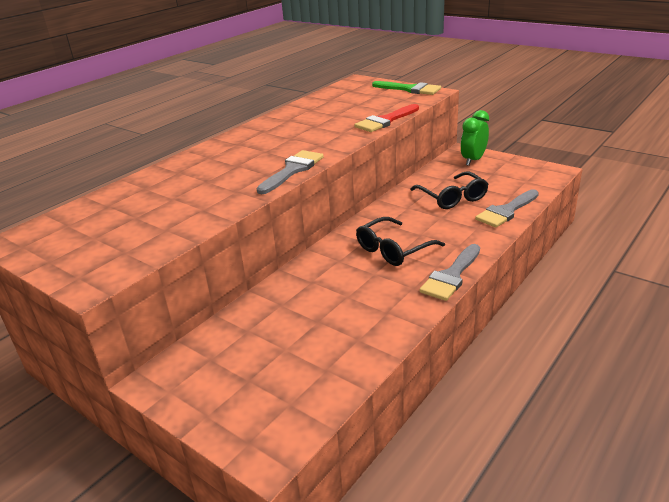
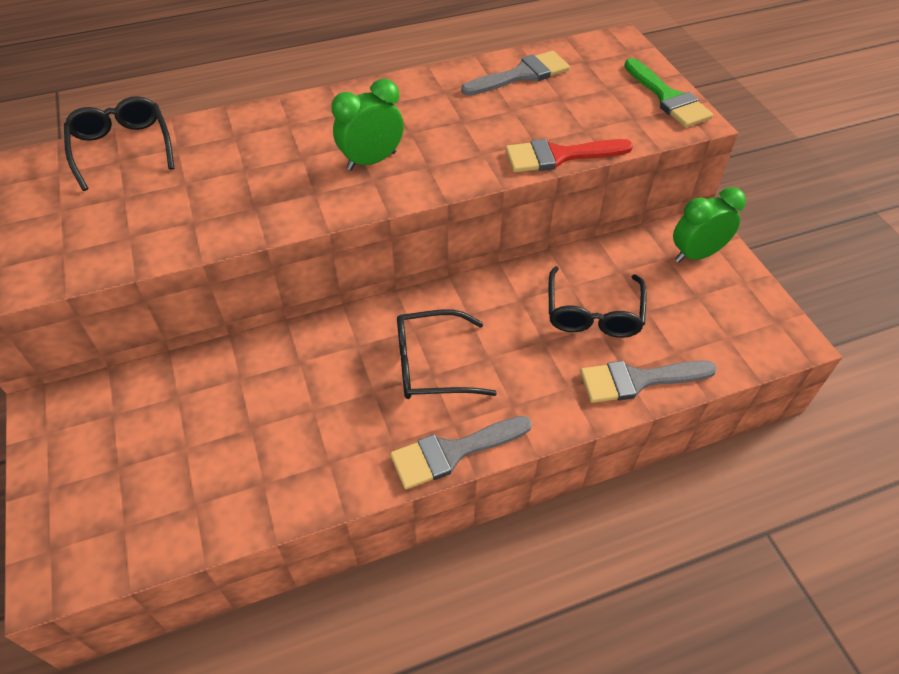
camera: 30 degrees right, 20 degrees up
(103, 200) = (122, 149): none -> black glasses
(283, 153) = (371, 161): none -> green clock
(292, 170) = (348, 201): grey brush -> grey brush (521, 75)

